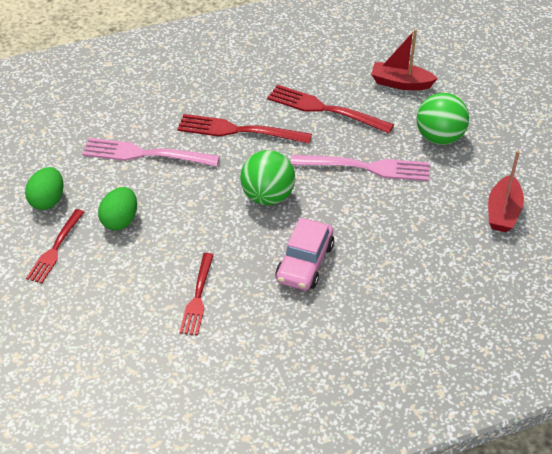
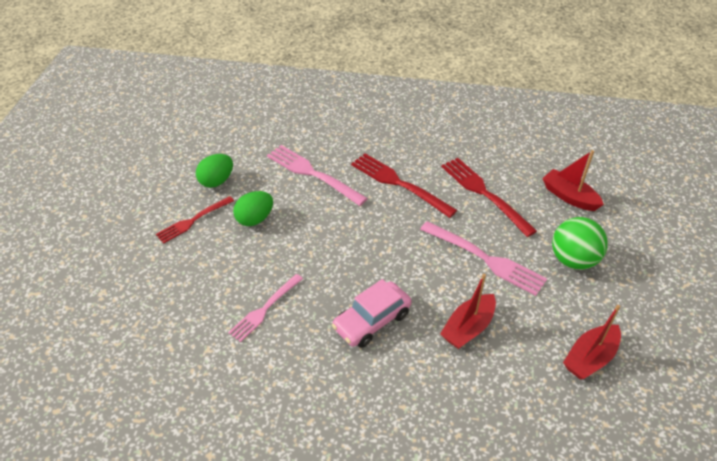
camera: 30 degrees right, 0 degrees up
(198, 297) = (265, 309): red fork -> pink fork
(268, 197) = (382, 249): green ball -> none
(391, 232) = (468, 328): none -> red boat

